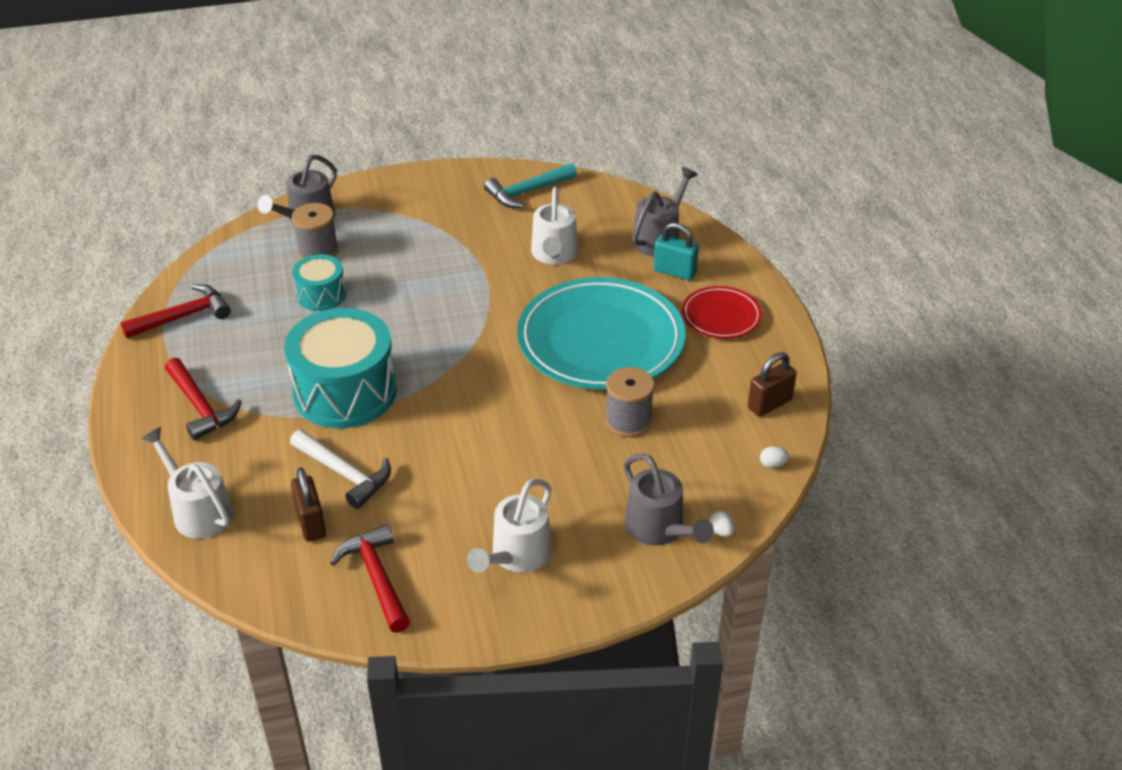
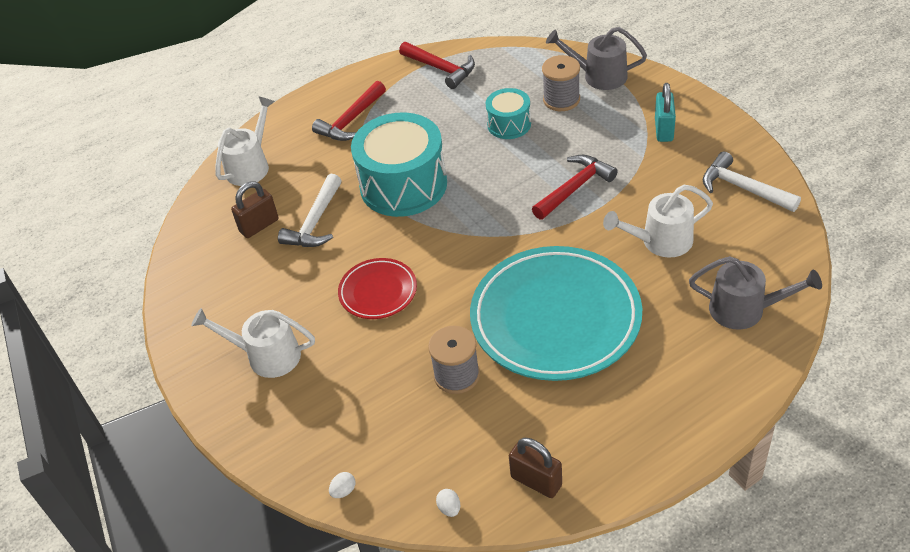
camera: 75 degrees right, 5 degrees up
(377, 578) = (218, 282): red hammer -> red hammer (574, 188)
(527, 192) = (743, 188): turquoise hammer -> white hammer
(659, 529) = (329, 443): grey watering can -> none
(674, 272) = (697, 339): turquoise padlock -> turquoise padlock (664, 130)
(721, 316) = (649, 400): red plate -> red plate (378, 292)

